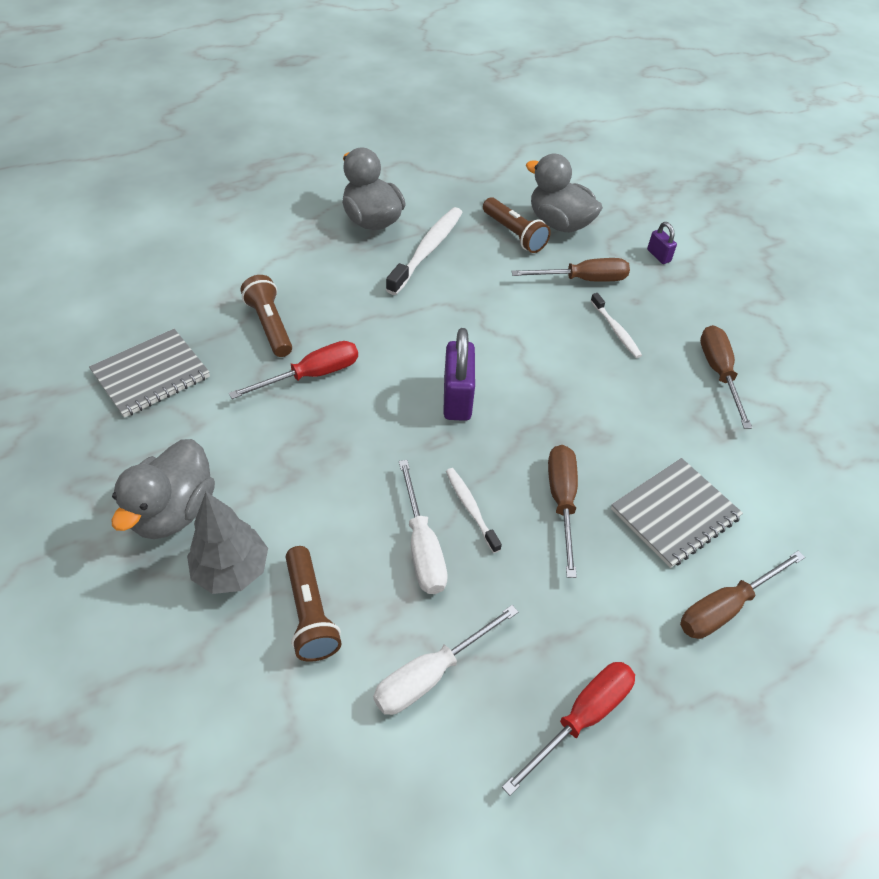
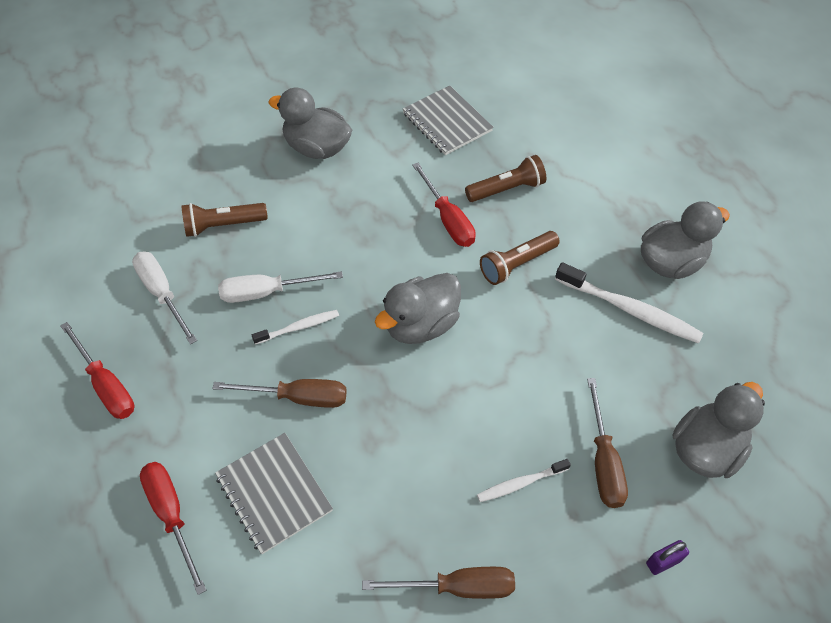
camera: 95 degrees right, 5 degrees up
(231, 571) = (263, 182): grey tree -> none
(457, 398) = (420, 325): purple padlock -> grey duck
(514, 234) = (674, 396): brown flashlight -> brown flashlight (516, 264)
(725, 607) = (171, 515): brown screwdriver -> red screwdriver

